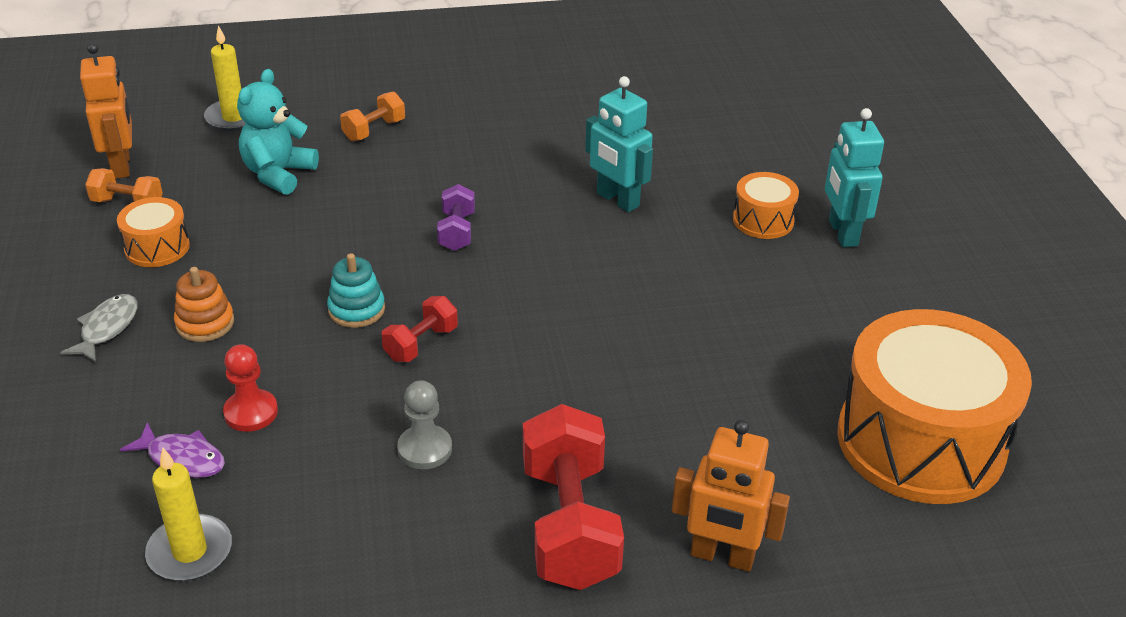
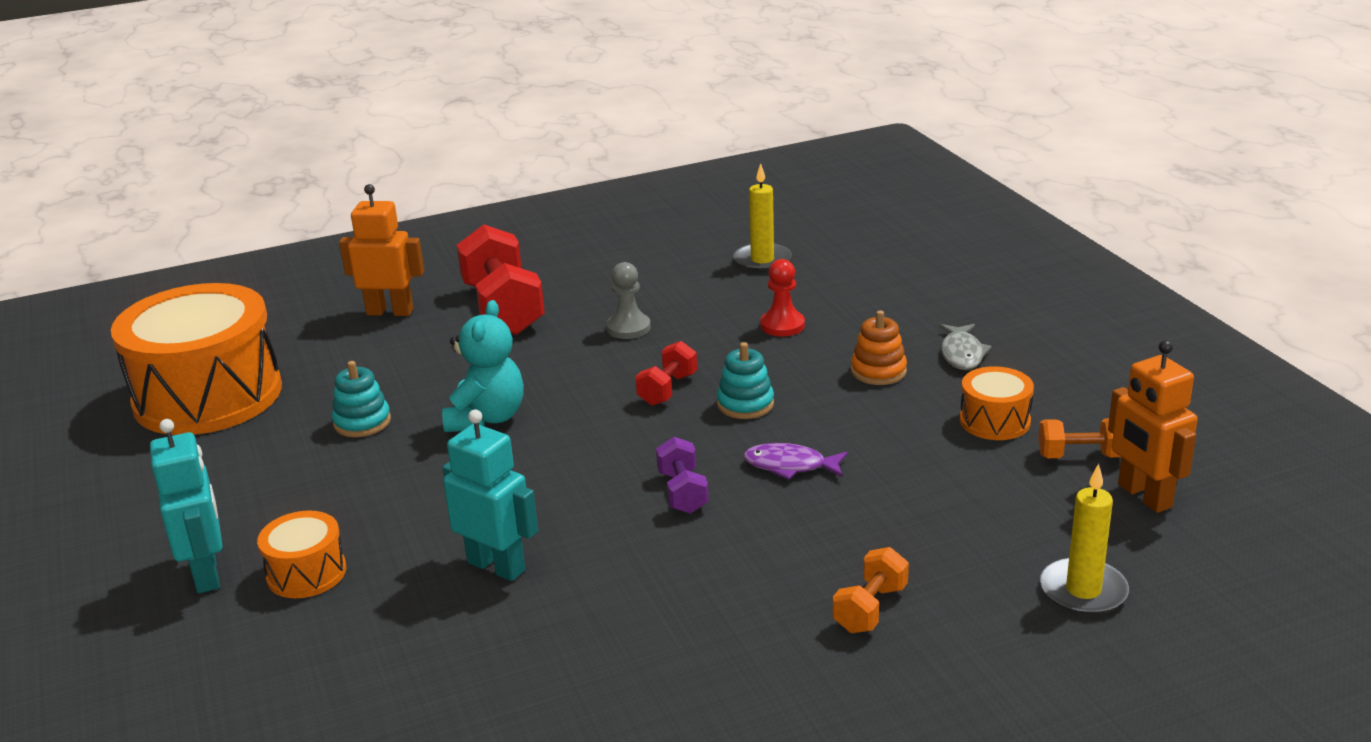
camera: 170 degrees right, 10 degrees down
(182, 459) = (810, 295): purple fish -> purple fish (789, 466)
(278, 174) = (944, 521): turquoise teddy bear -> turquoise teddy bear (487, 418)
(737, 365) = (362, 422): none -> turquoise stacking toy

